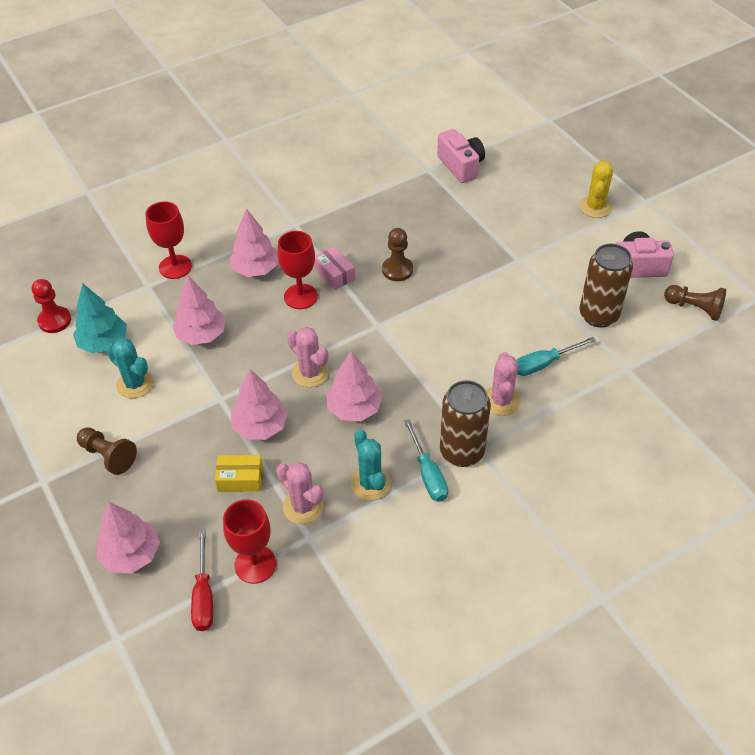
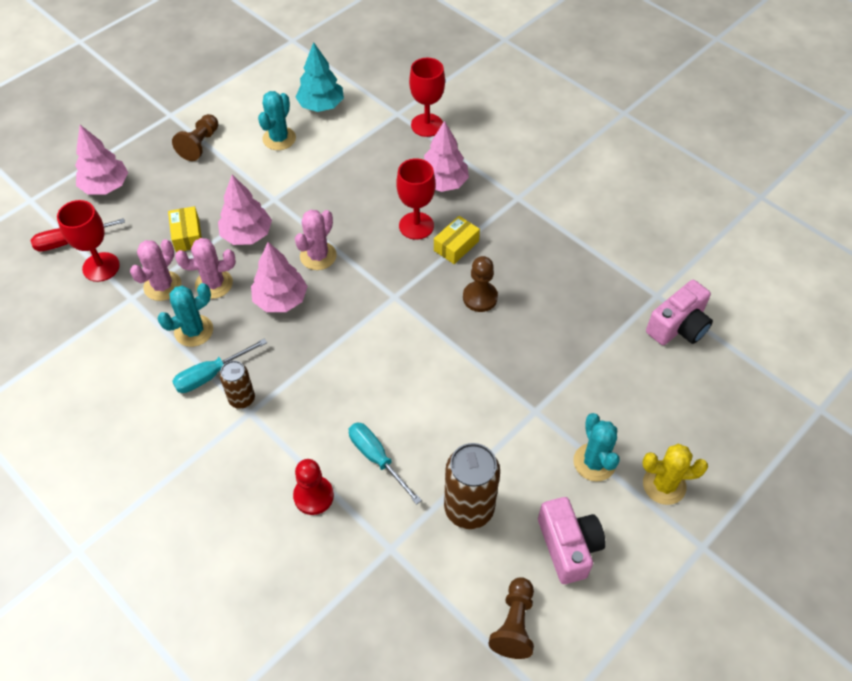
camera: 75 degrees right, 5 degrees up
(54, 321) = (338, 68): red pawn -> red pawn (313, 496)
(201, 334) = (347, 166): pink tree -> none
(334, 274) = (456, 246): pink box -> yellow box
(462, 452) = (242, 399): brown can -> brown can, size x0.58
(501, 401) = (315, 424): pink cactus -> pink cactus (214, 284)
(570, 238) = (594, 462): none -> turquoise cactus

